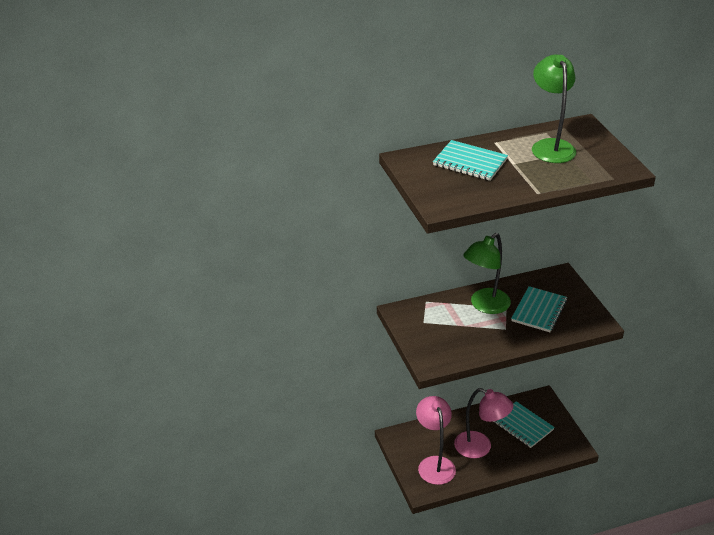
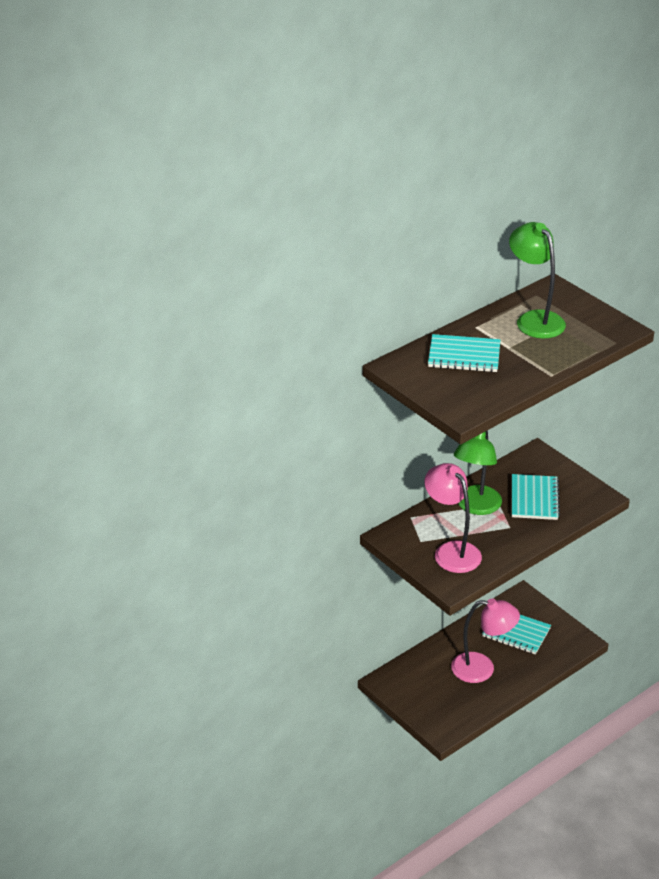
camera: 20 degrees left, 0 degrees up
(434, 464) = (441, 700): pink lamp -> pink lamp (451, 551)

